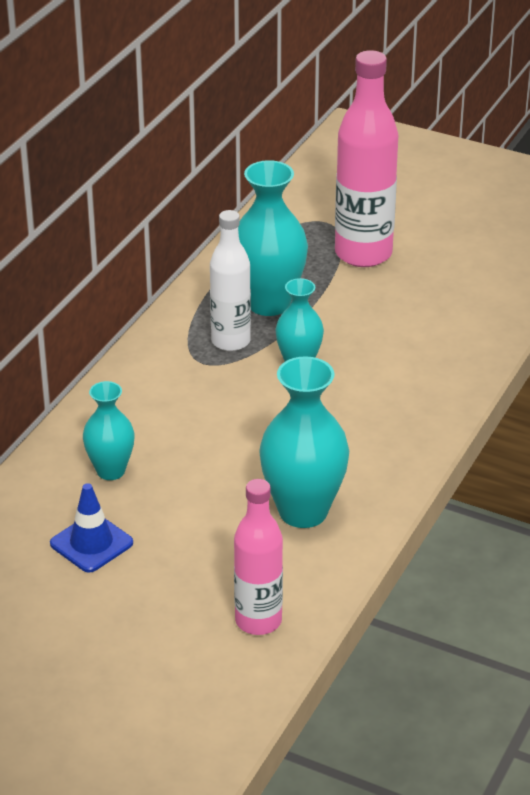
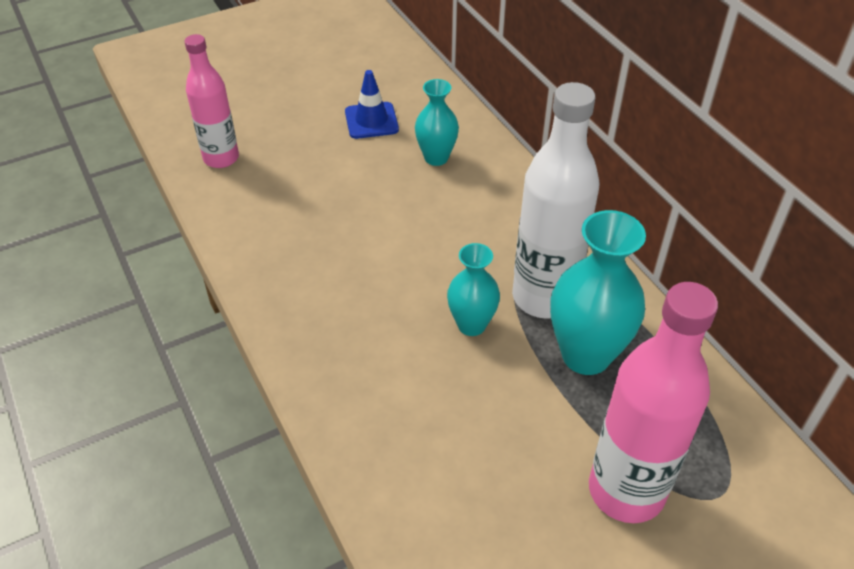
camera: 125 degrees right, 10 degrees up
(231, 341) = (544, 297): white bottle -> white bottle, size x1.56
(303, 511) = (292, 230): turquoise vase -> none

